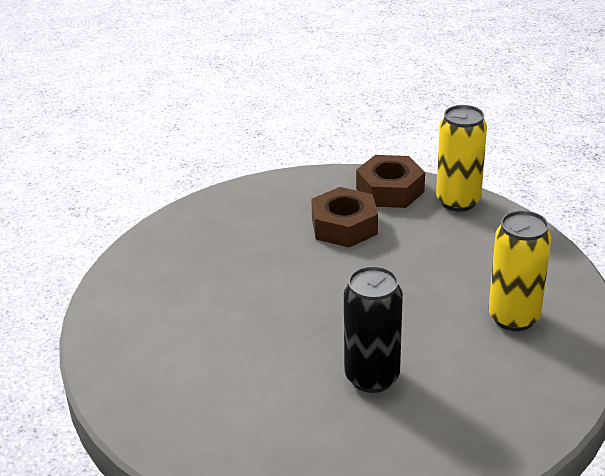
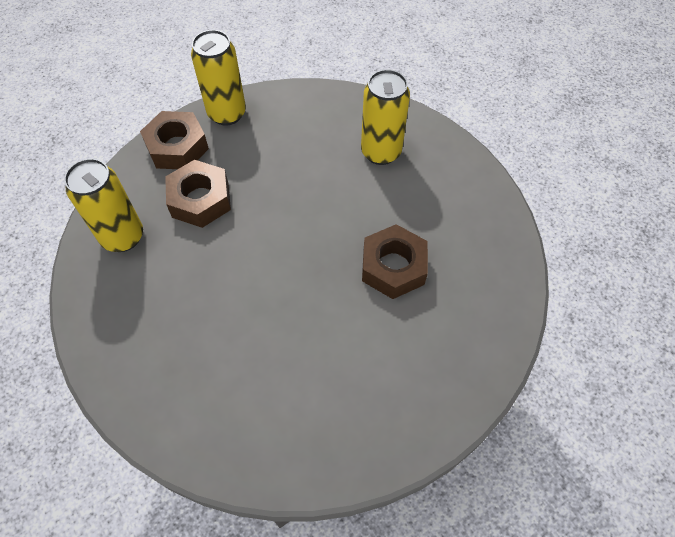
camera: 65 degrees left, 25 degrees up
(270, 202) = (123, 237): none -> yellow can
(372, 377) = (393, 267): black can -> brown nut

